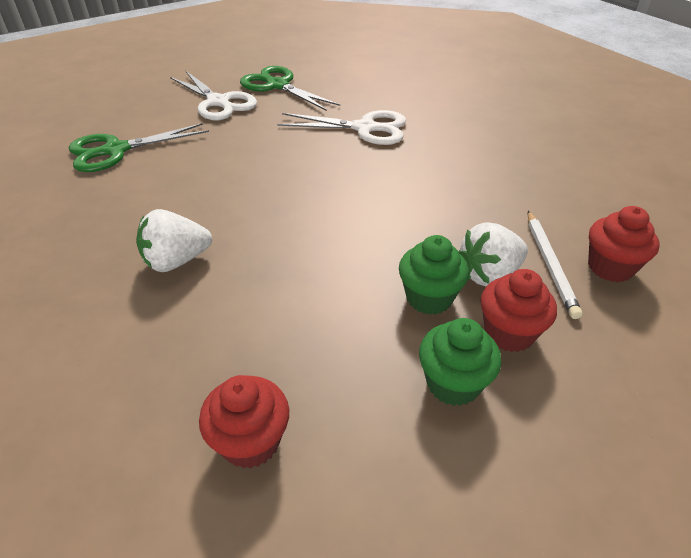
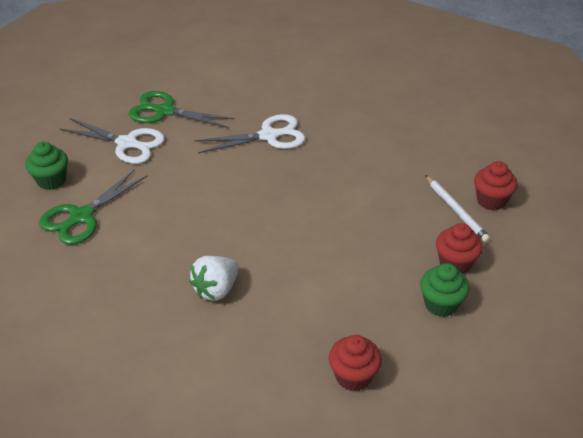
camera: 25 degrees left, 0 degrees up
(429, 298) = (397, 257): green cupcake -> green cupcake (51, 180)
(489, 274) = (424, 229): white strawberry -> none

